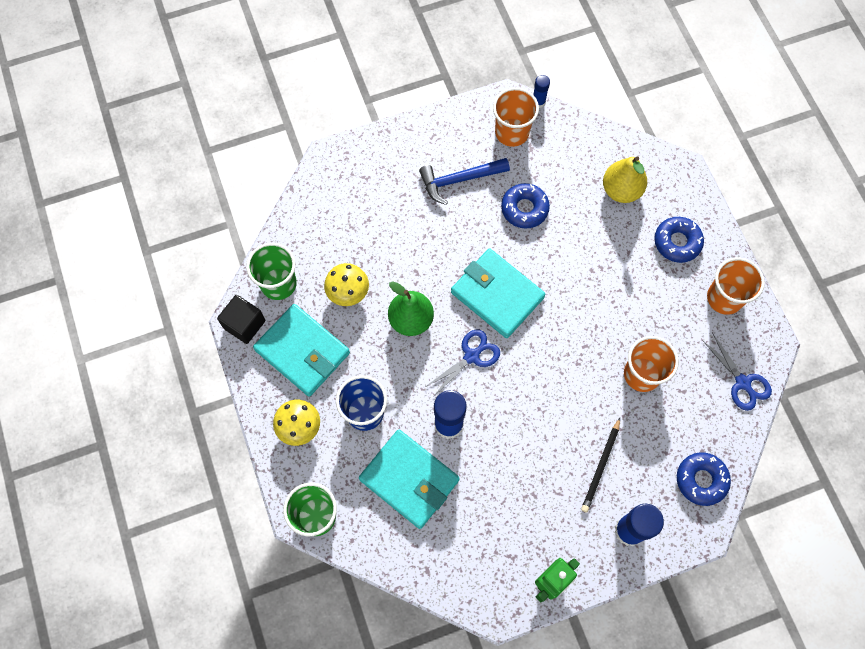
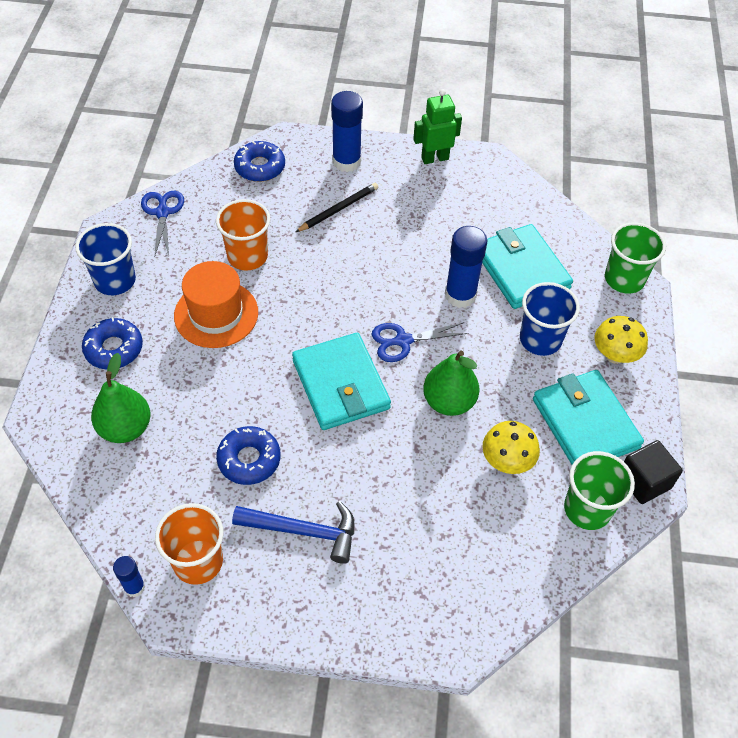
camera: 155 degrees left, 15 degrees down
(621, 190) = (125, 428): yellow pear -> green pear
(627, 308) = (216, 314): none -> orange hat
(724, 298) = (115, 281): orange cup -> blue cup

